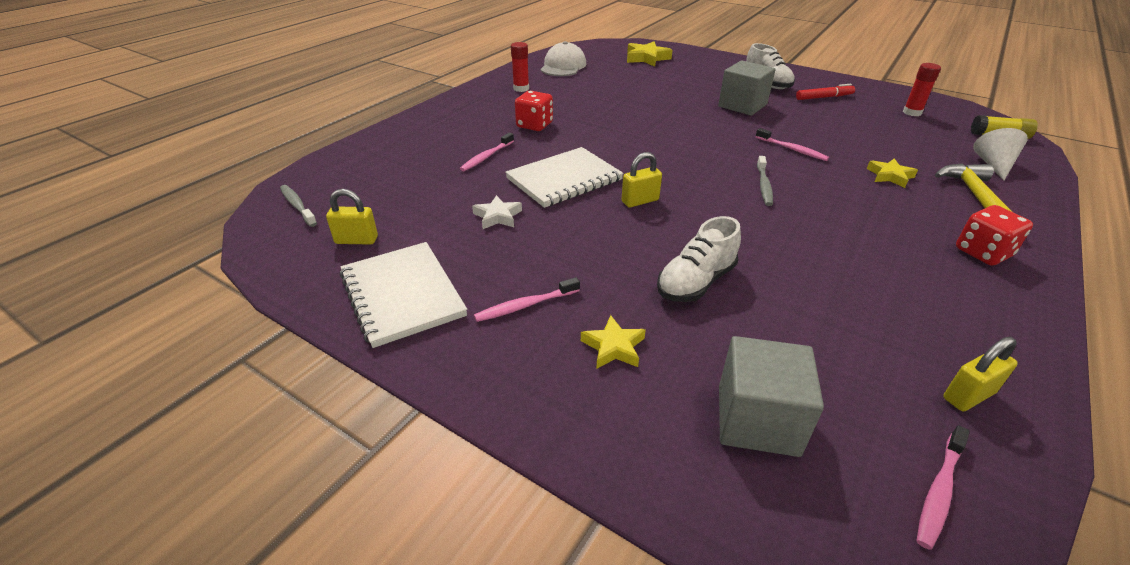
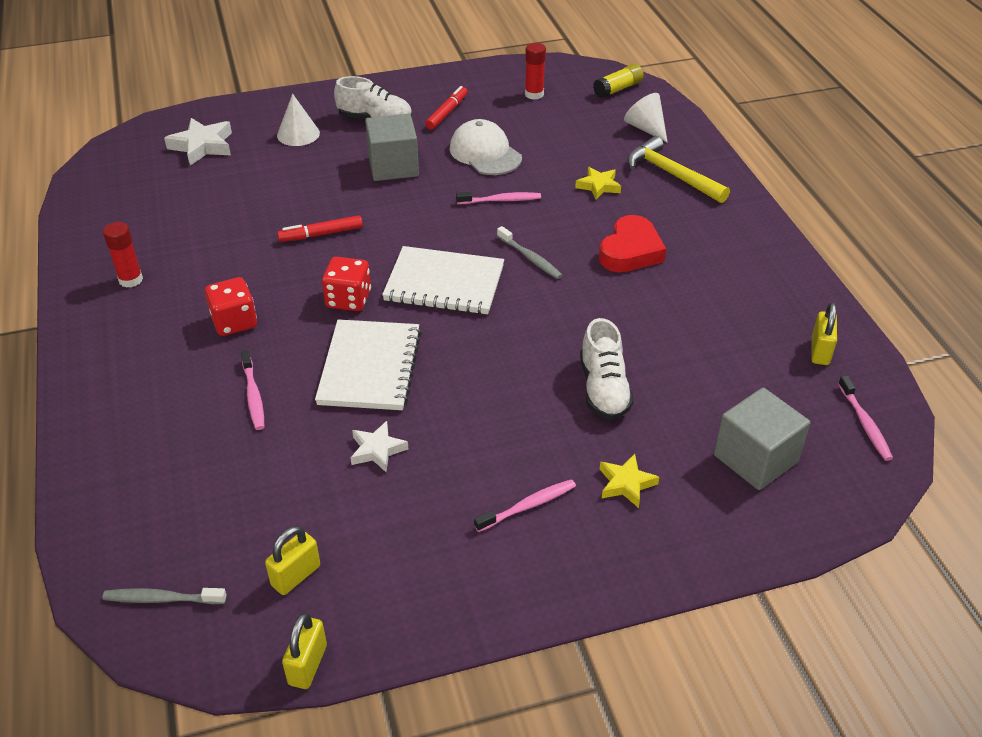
camera: 50 degrees left, 5 degrees up
(402, 295) = (427, 580): white notebook -> white notebook (444, 283)
(525, 305) = (528, 506): pink toothbrush -> pink toothbrush turned 135 degrees counterclockwise
(563, 66) = (123, 214): white cap -> white cap (485, 153)
(640, 201) = (464, 343): yellow padlock -> yellow padlock (307, 665)
(645, 114) = (321, 234): none -> red marker
(646, 58) = (202, 146): yellow star -> white star
(707, 72) = (298, 134): none -> white cone
(858, 222) = (630, 251): none -> red heart
(983, 252) = (722, 227): red dice -> red dice (348, 299)

